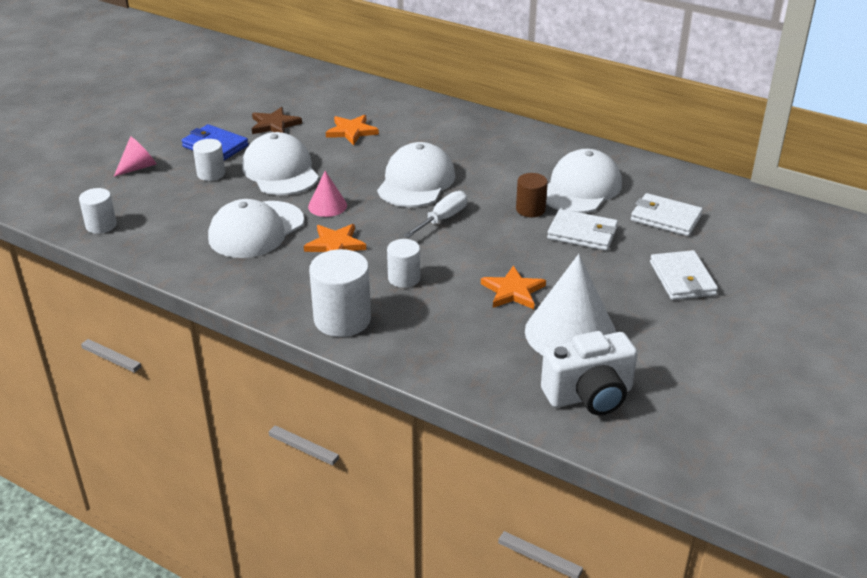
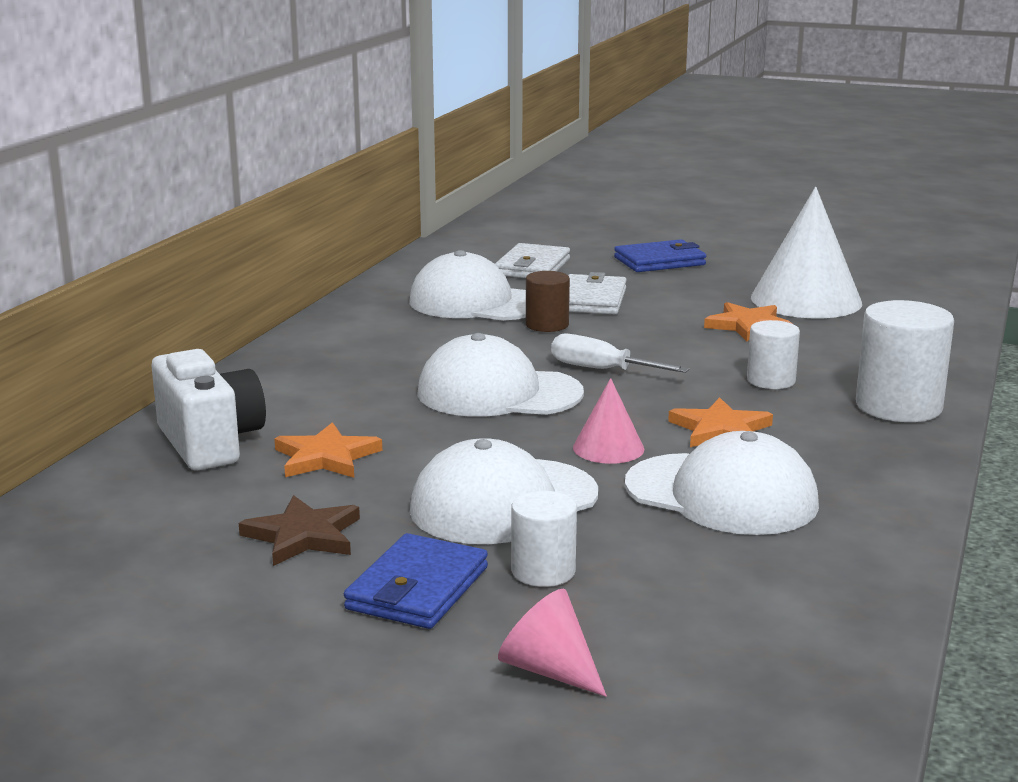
camera: 100 degrees left, 15 degrees down
(101, 225) = (819, 660): white cylinder -> none
(589, 395) = (904, 291): white camera -> white camera (210, 443)
(682, 279) = (659, 261): white wallet -> blue wallet

